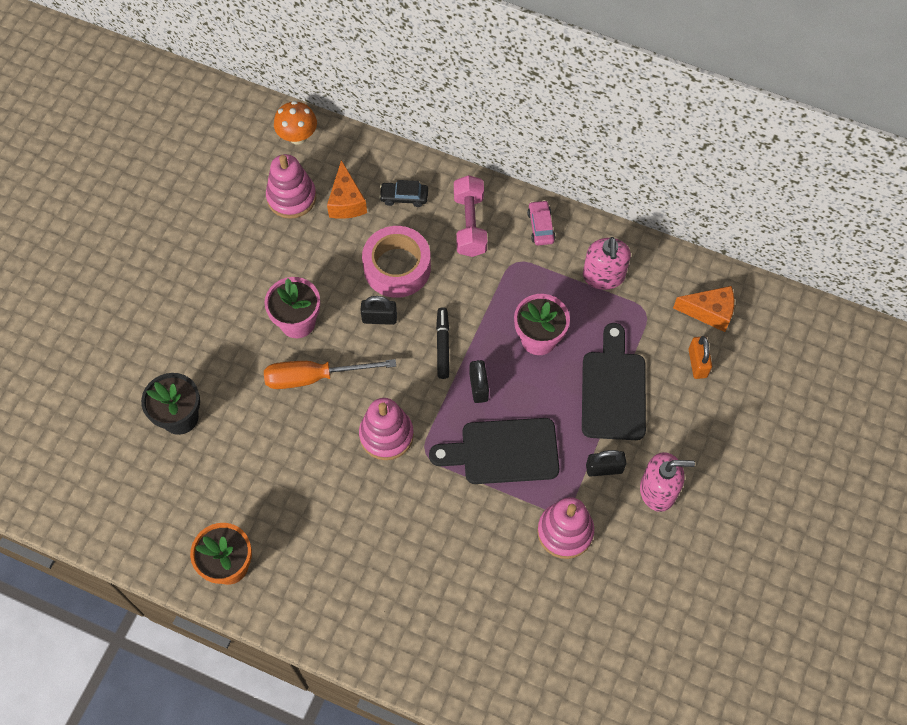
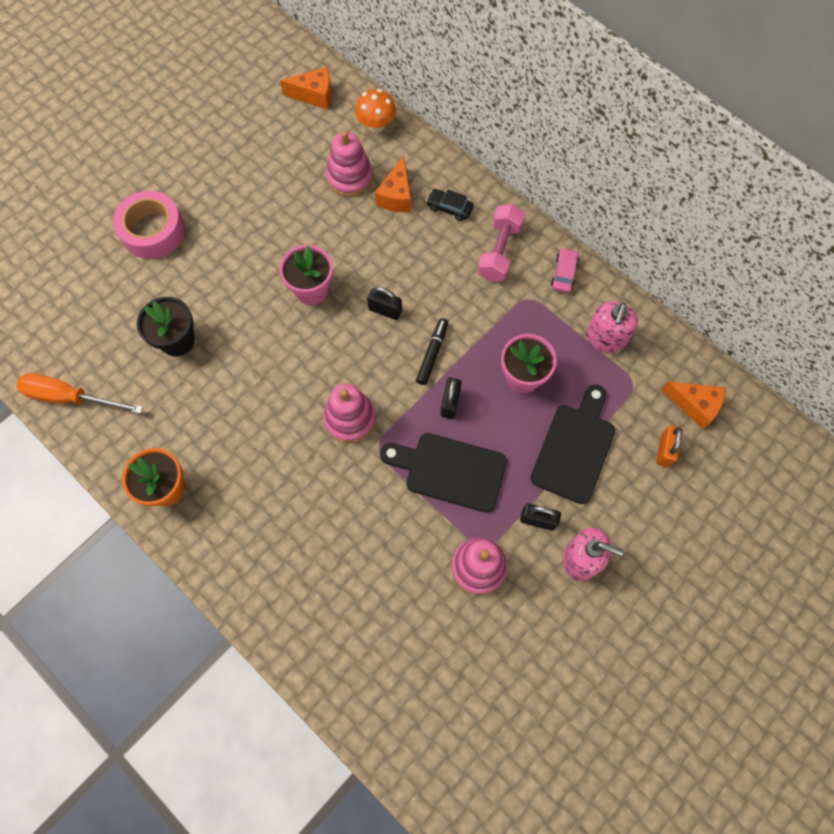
camera: 20 degrees right, 5 degrees up
(221, 125) = (314, 95): none -> orange cheese
(314, 377) = (307, 344): orange screwdriver -> orange screwdriver (70, 397)
(397, 267) = (418, 269): pink tape -> pink tape (153, 231)

